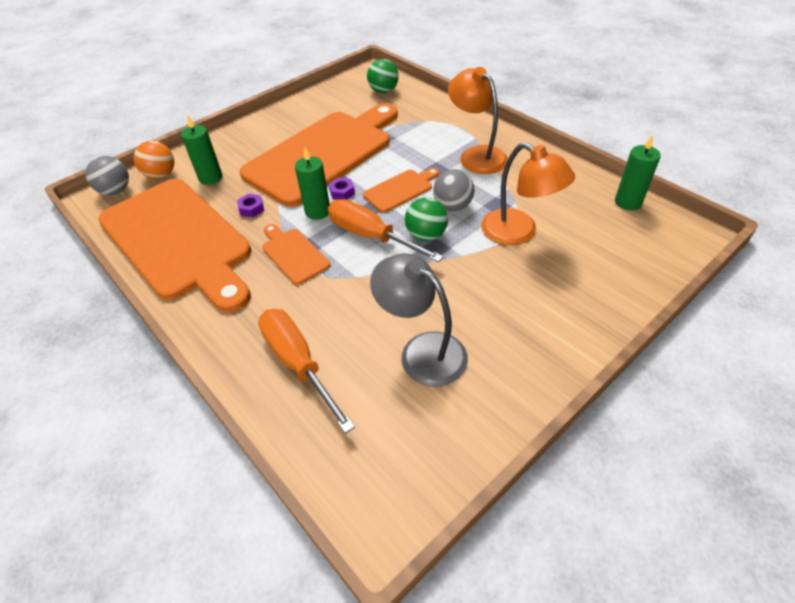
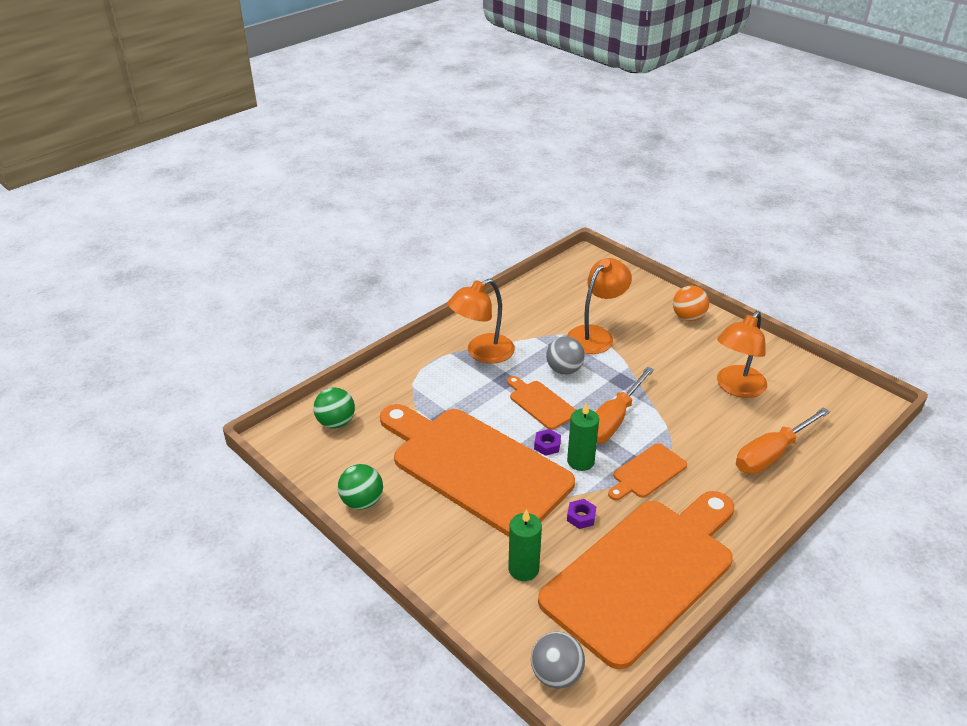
camera: 95 degrees left, 10 degrees down
(161, 175) = (519, 628): orange ball -> orange ball (688, 317)
(422, 351) = (736, 388): grey lamp -> orange lamp
(426, 235) = (607, 386): green ball -> green ball (362, 502)
(628, 202) = (551, 279): green candle -> none

